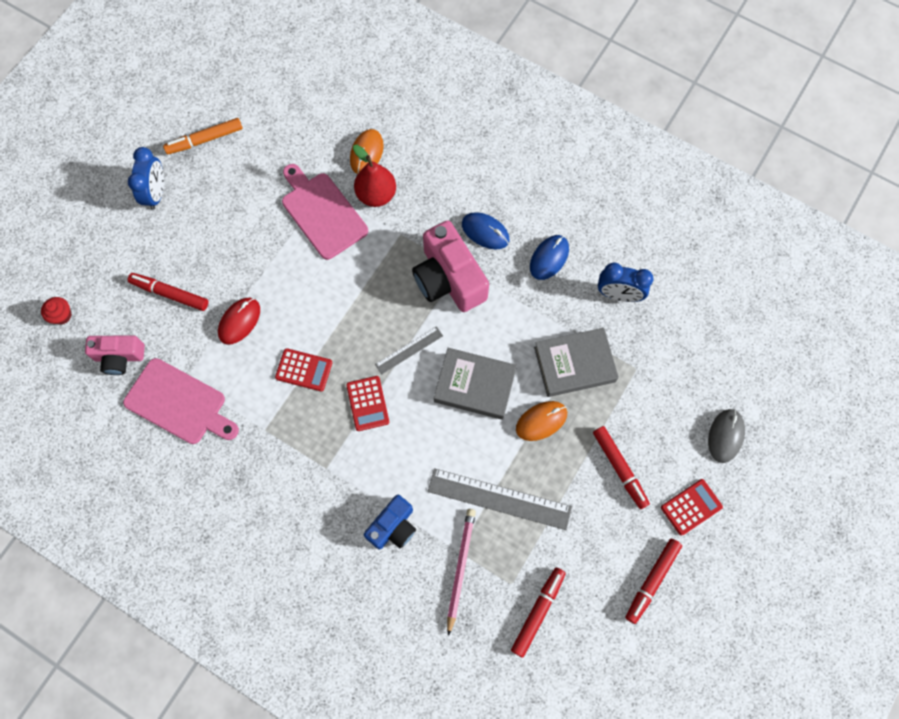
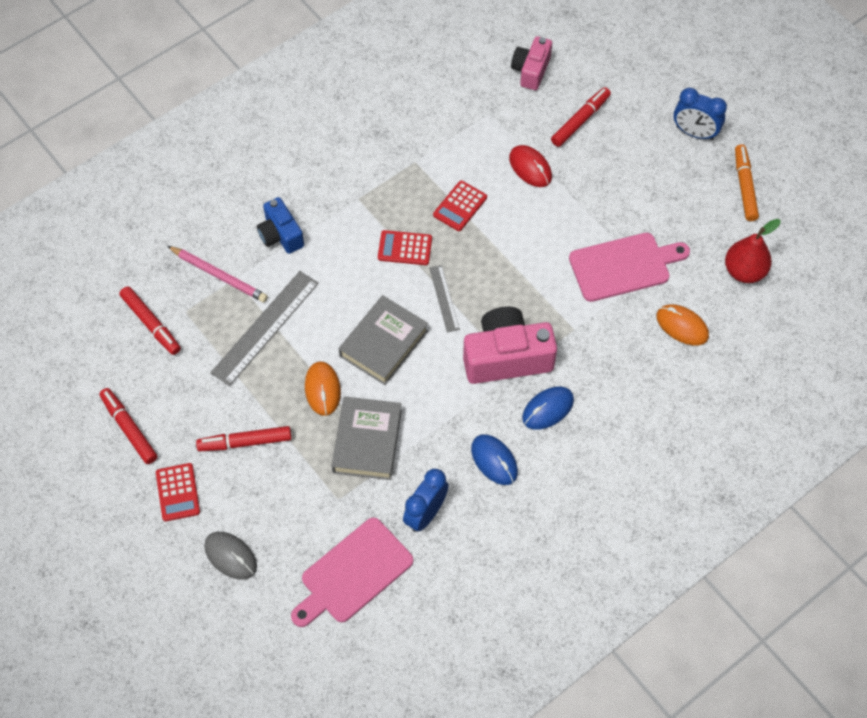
camera: 110 degrees right, 10 degrees down
(62, 315) = (589, 37): red cupcake -> none
(179, 403) = (468, 104): pink cutting board -> pink cutting board (353, 573)
(376, 195) = (628, 320): red pear -> red pear (744, 271)

